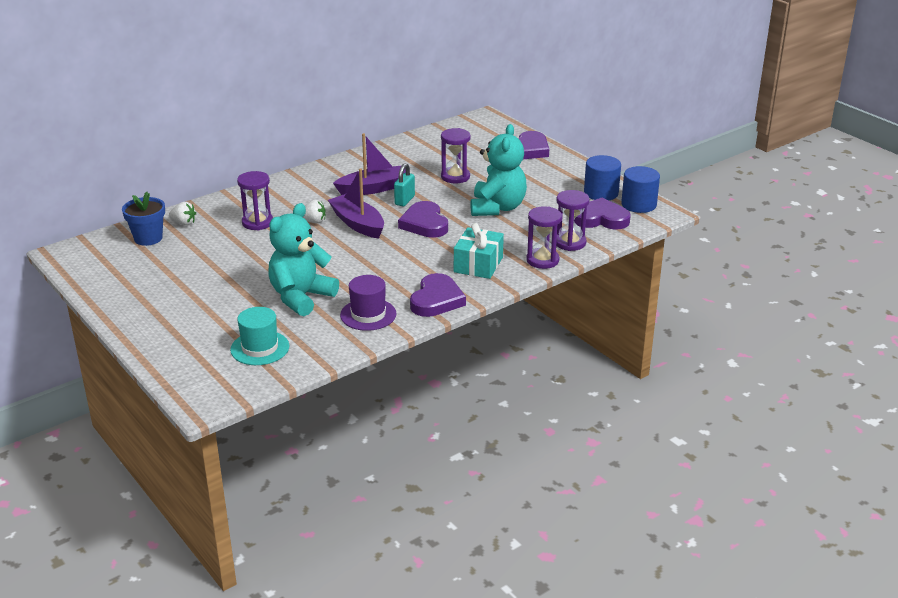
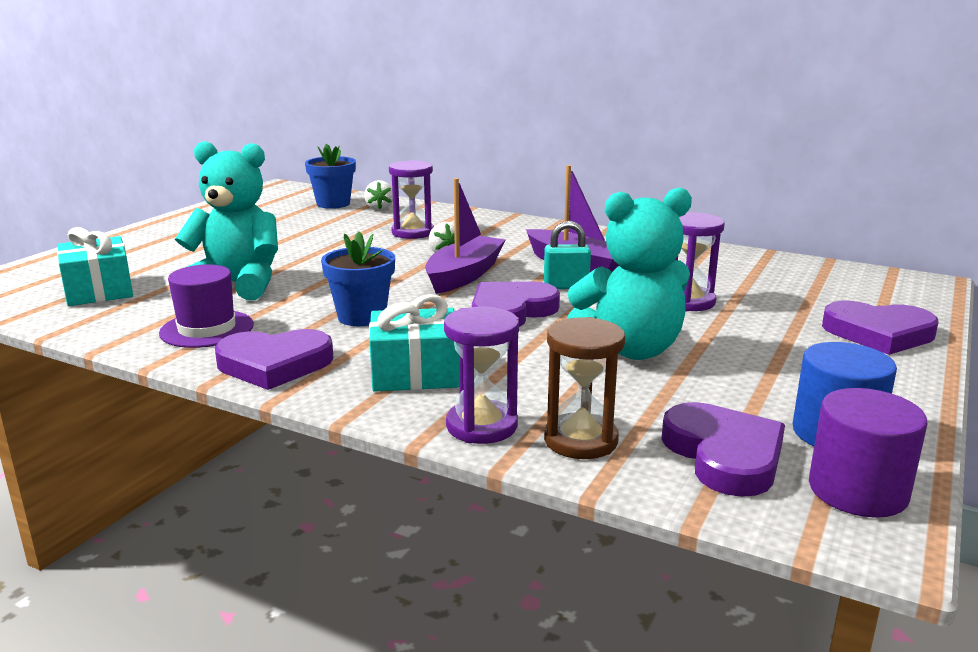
camera: 65 degrees right, 10 degrees down
(260, 348) = (99, 290): turquoise hat -> turquoise gift
(393, 266) = (362, 317): none -> blue flower pot
(570, 243) = (580, 440): purple hourglass -> brown hourglass
(638, 204) = (857, 491): blue cylinder -> purple cylinder

